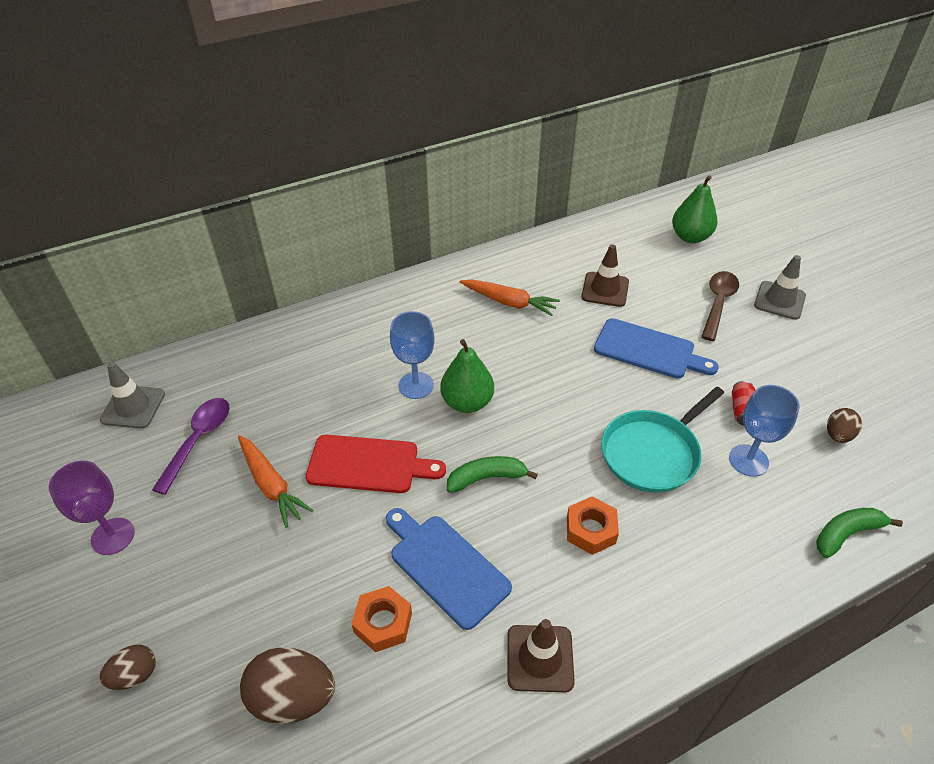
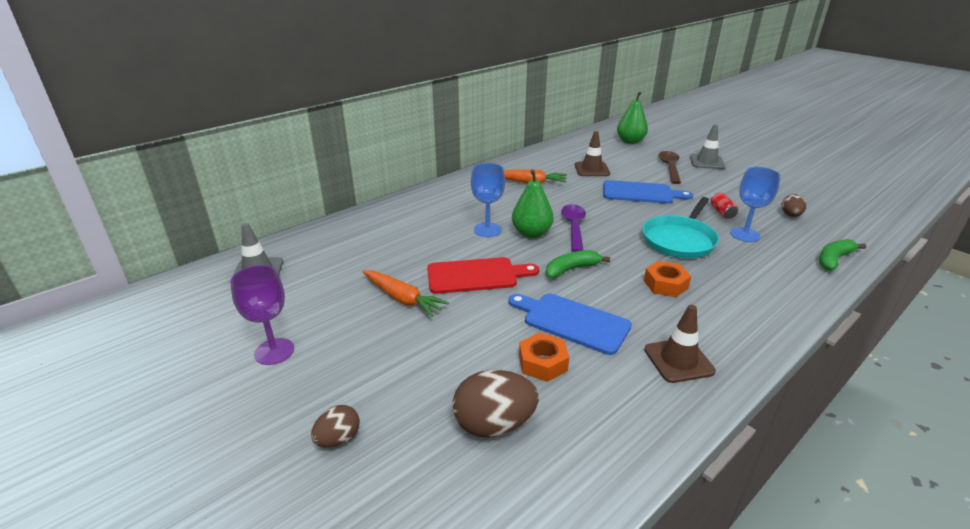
camera: 15 degrees left, 15 degrees down
(198, 440) = (326, 283): purple spoon -> purple spoon (574, 227)

